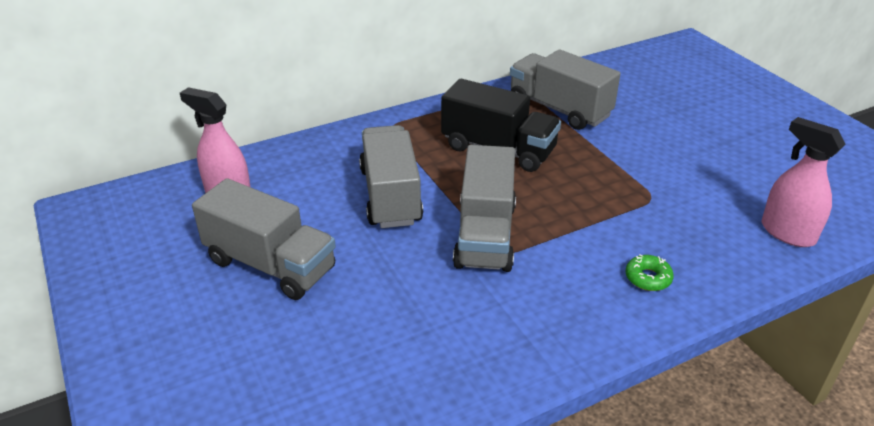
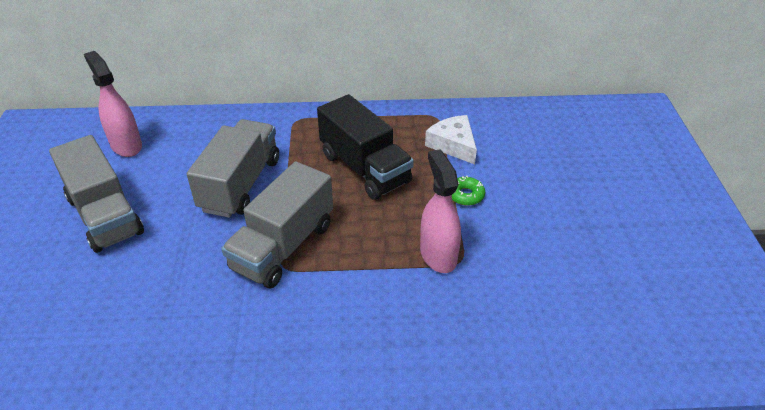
camera: 25 degrees right, 5 degrees up
(559, 109) = (453, 145): grey truck -> white cheese
(648, 278) = (385, 340): green donut -> green donut (465, 195)
(787, 233) = (563, 345): pink spray bottle -> pink spray bottle (438, 255)

